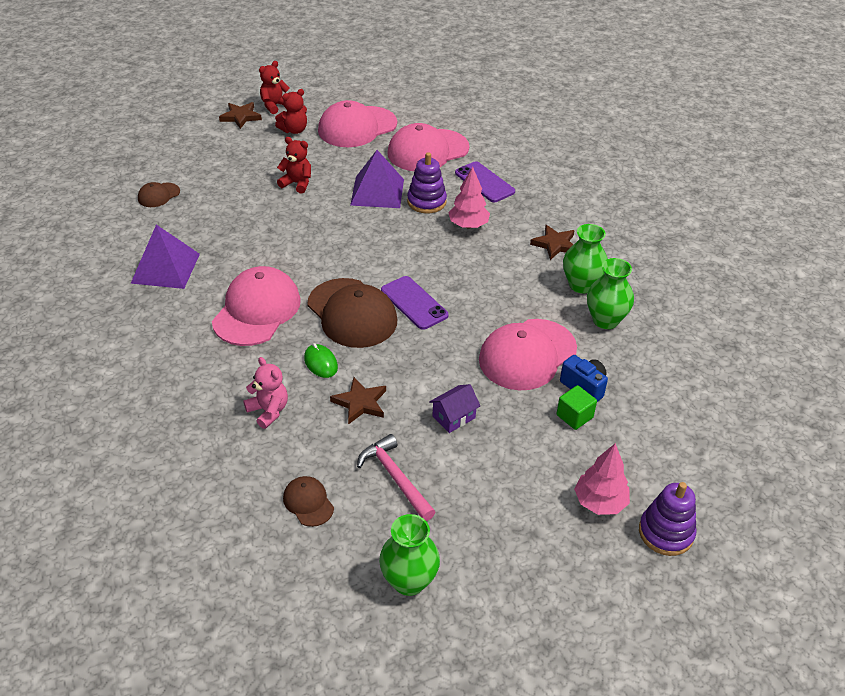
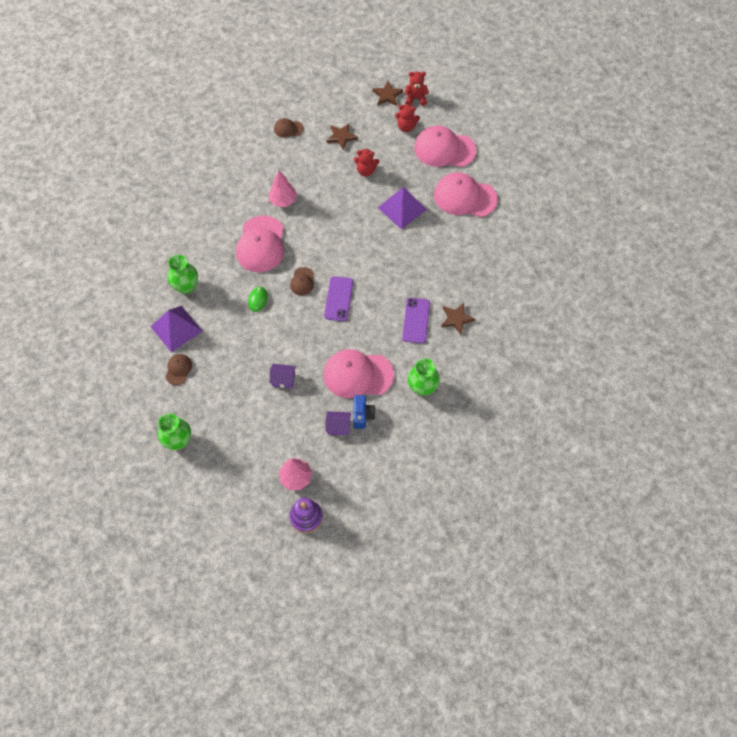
camera: 45 degrees right, 20 degrees up
(165, 268) = (245, 184): purple pyramid -> purple pyramid (176, 328)
(257, 310) = (261, 244): pink cap -> pink cap turned 120 degrees clockwise
(268, 411) = (209, 308): pink teddy bear -> none
(297, 183) = (366, 171): red teddy bear -> red teddy bear turned 120 degrees clockwise
(352, 313) = (302, 281): brown cap -> brown cap, size x0.48
(360, 403) = (251, 337): brown star -> brown star (341, 137)
(395, 477) = (225, 388): pink hammer -> none
(426, 202) = (421, 235): purple stacking toy -> none
(468, 225) = (424, 269): pink tree -> pink tree (283, 200)
(484, 182) = (470, 245): purple phone -> purple phone (416, 320)
(574, 416) = (338, 426): green cube -> purple house
(581, 285) = (437, 356): green vase -> green vase (186, 286)

